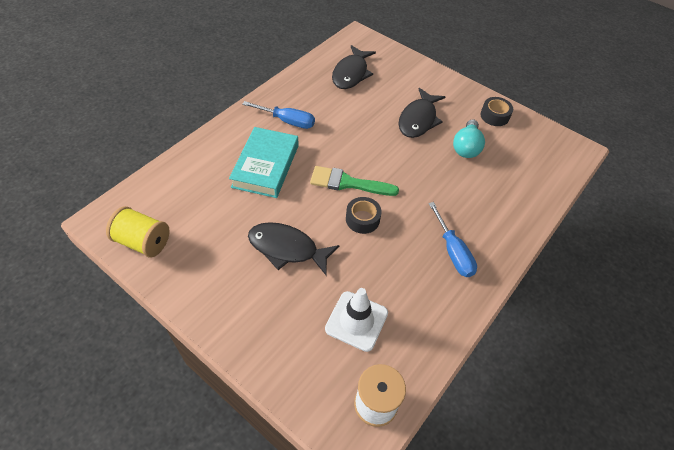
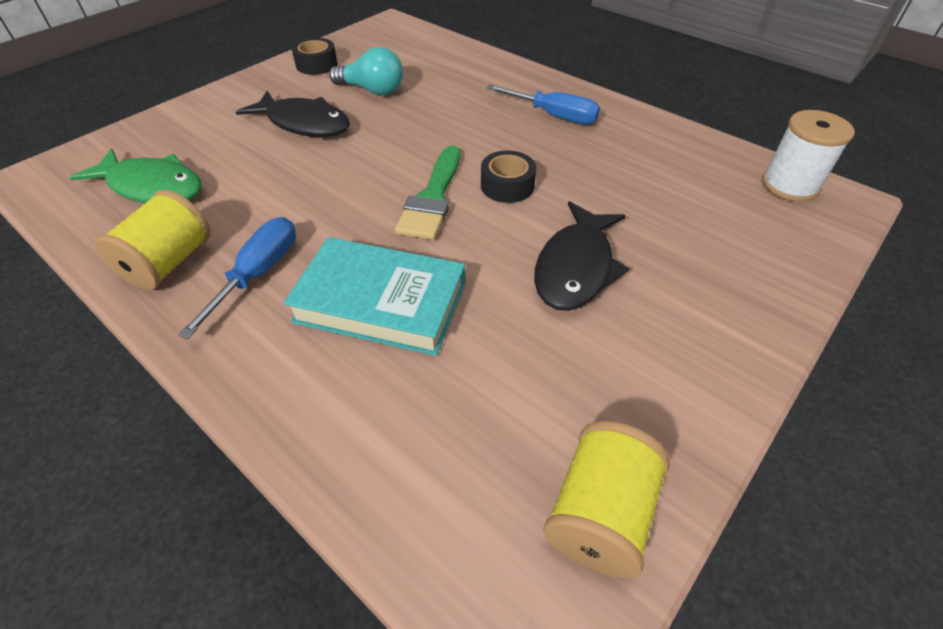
camera: 85 degrees left, 5 degrees down
(295, 91) = (169, 263): none -> yellow spool
(351, 73) = (152, 187): black fish -> green fish
(356, 321) = (683, 197): white traffic cone -> none
(452, 251) = (553, 116): blue screwdriver -> blue screwdriver turned 45 degrees clockwise

